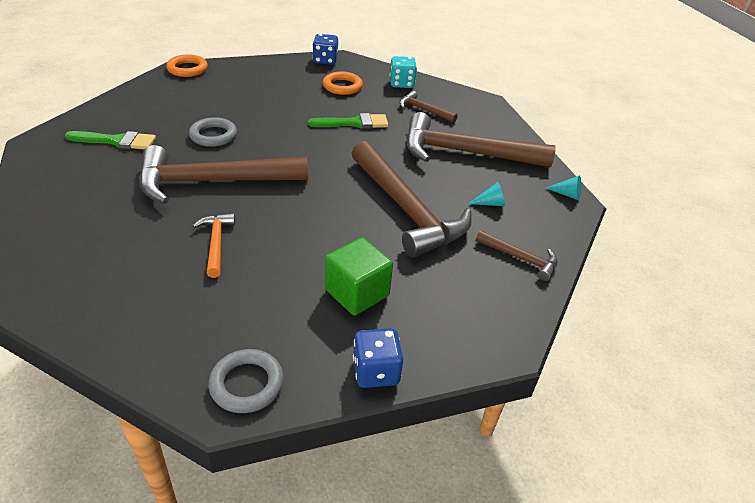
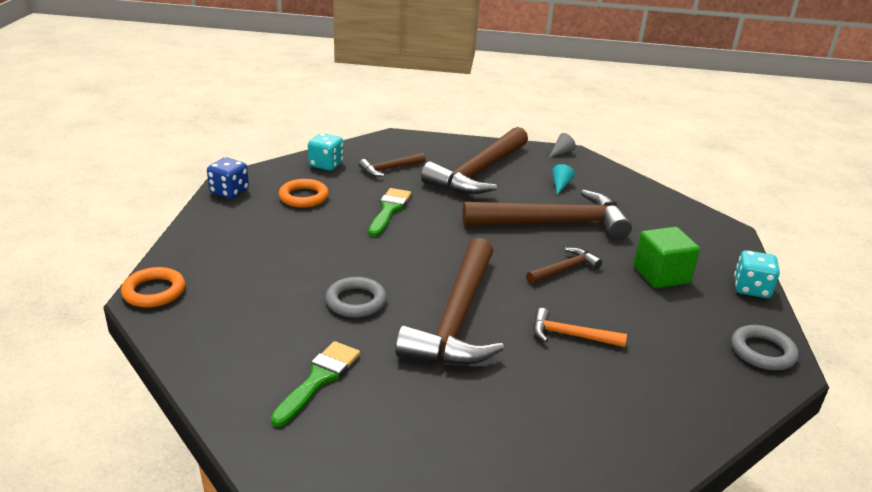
camera: 65 degrees left, 10 degrees down
(376, 371) = (751, 289): blue dice -> turquoise dice
(520, 258) = (635, 195): brown hammer -> brown hammer (564, 269)
(567, 194) = (561, 152): turquoise cone -> grey cone

